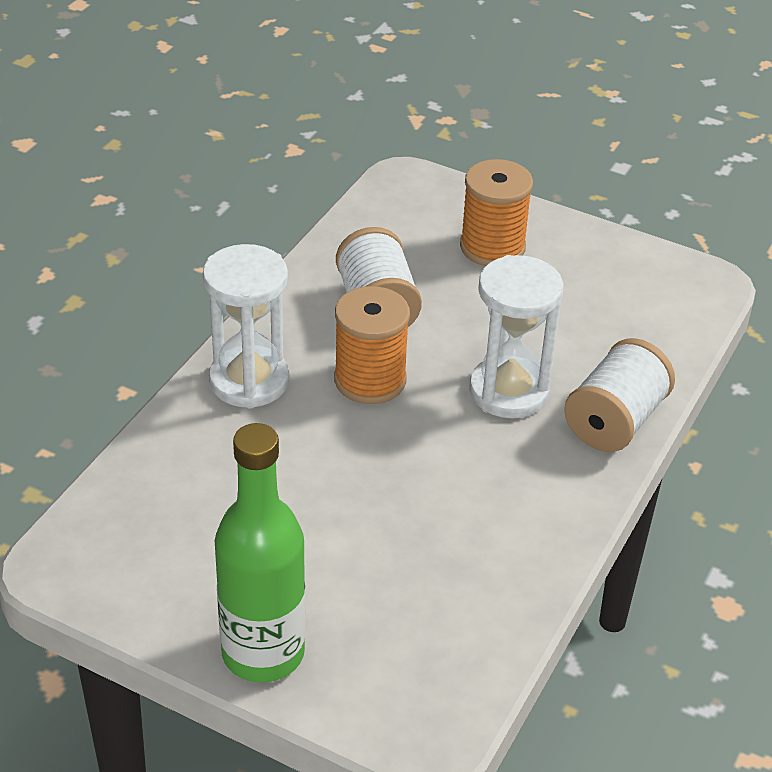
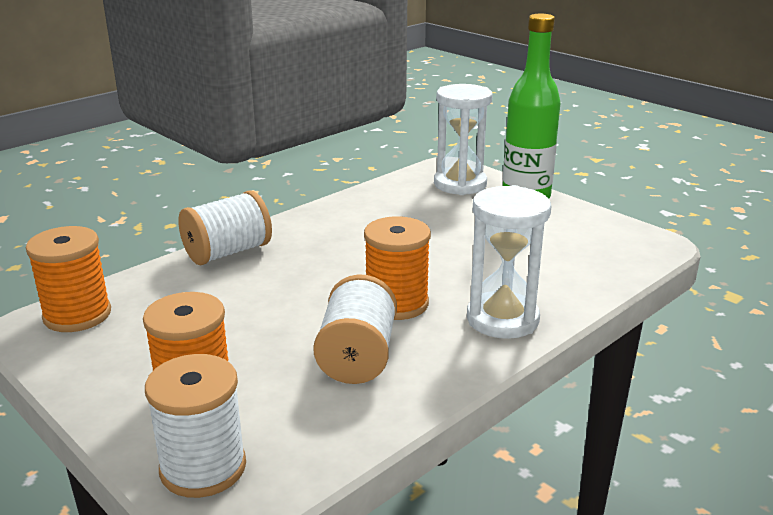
camera: 160 degrees left, 15 degrees down
(437, 198) = (203, 468): none -> white spool
(508, 391) = (289, 279): white hourglass -> white hourglass (460, 184)
(679, 301) = (77, 315): none -> orange spool

